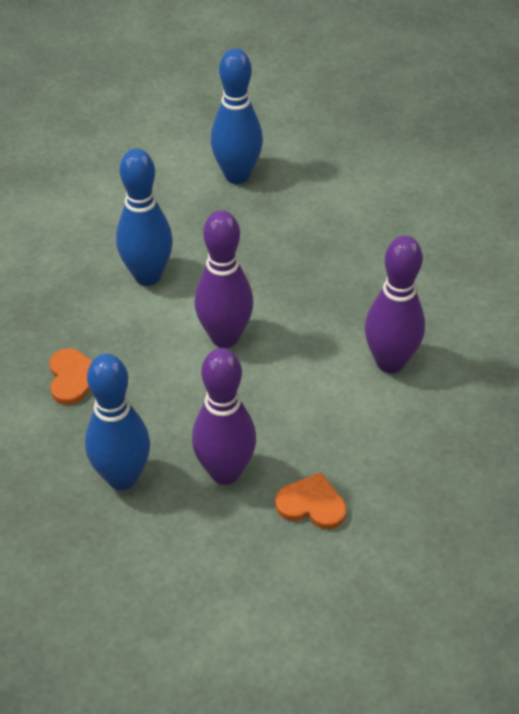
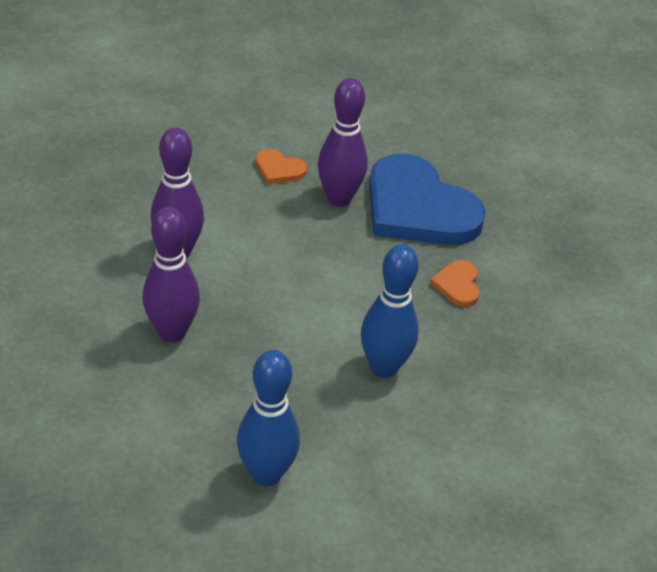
camera: 175 degrees left, 5 degrees down
(122, 477) = (418, 208): blue bowling pin -> blue heart
(225, 337) = (318, 296): purple bowling pin -> purple bowling pin (172, 332)

